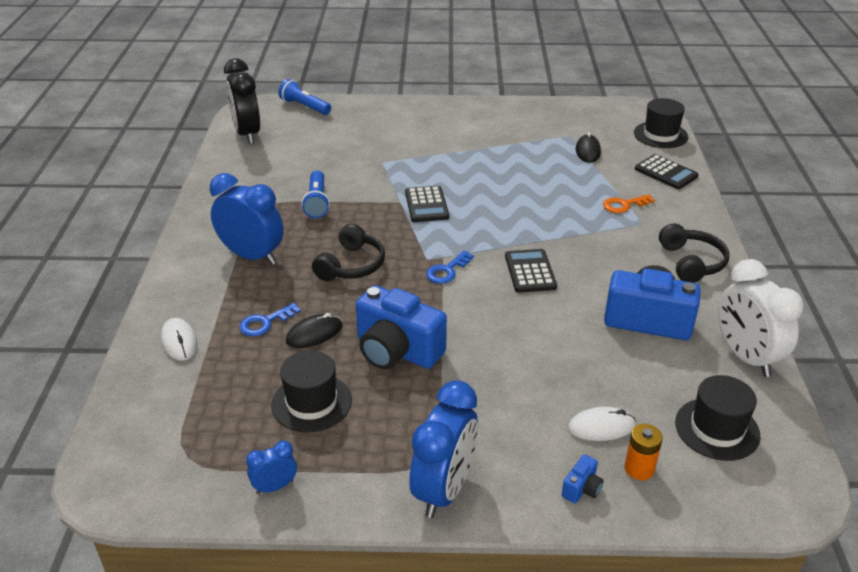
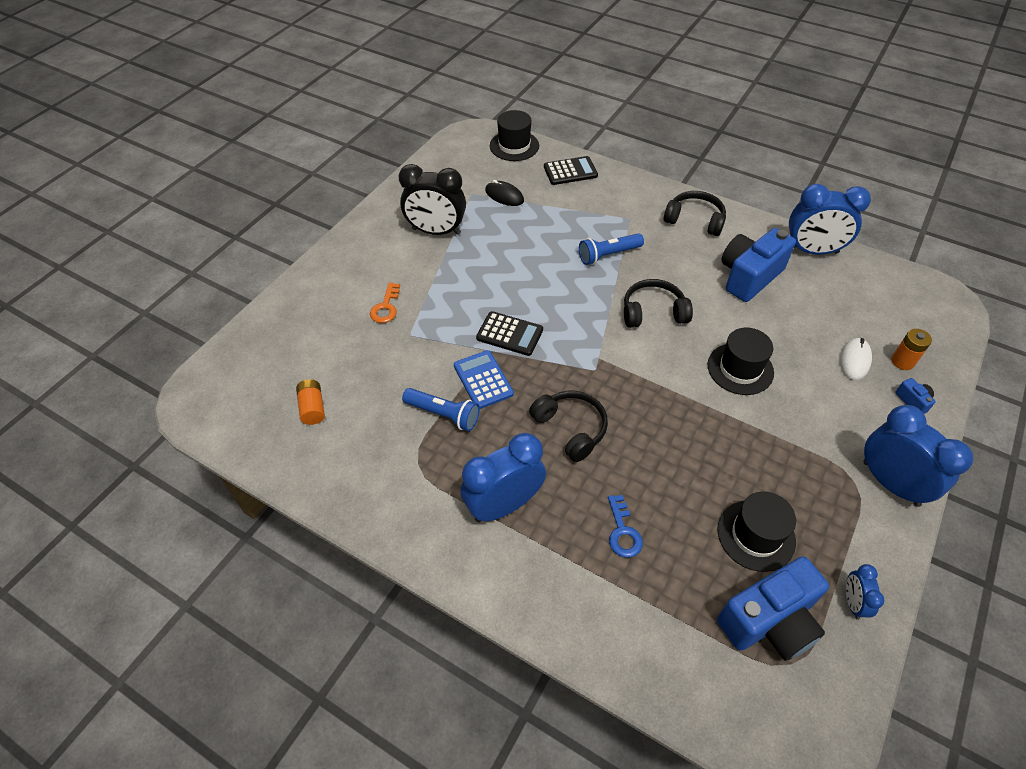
camera: 60 degrees left, 15 degrees up
(179, 341) = (615, 620): white mouse -> none
(247, 134) = (251, 426): black clock -> black clock (436, 231)
(280, 149) = (312, 408): none -> orange battery
(304, 107) = (238, 352): blue flashlight -> blue flashlight (608, 255)
(314, 334) = (660, 497): black mouse -> none
(366, 208) = (483, 380): none -> blue calculator
(397, 351) = (714, 445): blue camera -> blue camera (769, 621)
(447, 271) = (620, 363): blue key -> none
(530, 271) = (653, 312): black calculator -> black headphones
(624, 205) = (598, 215): orange key -> orange key (386, 307)
(717, 429) = (877, 303): black hat -> black hat (740, 369)
(745, 357) = (812, 251): white clock -> blue clock

